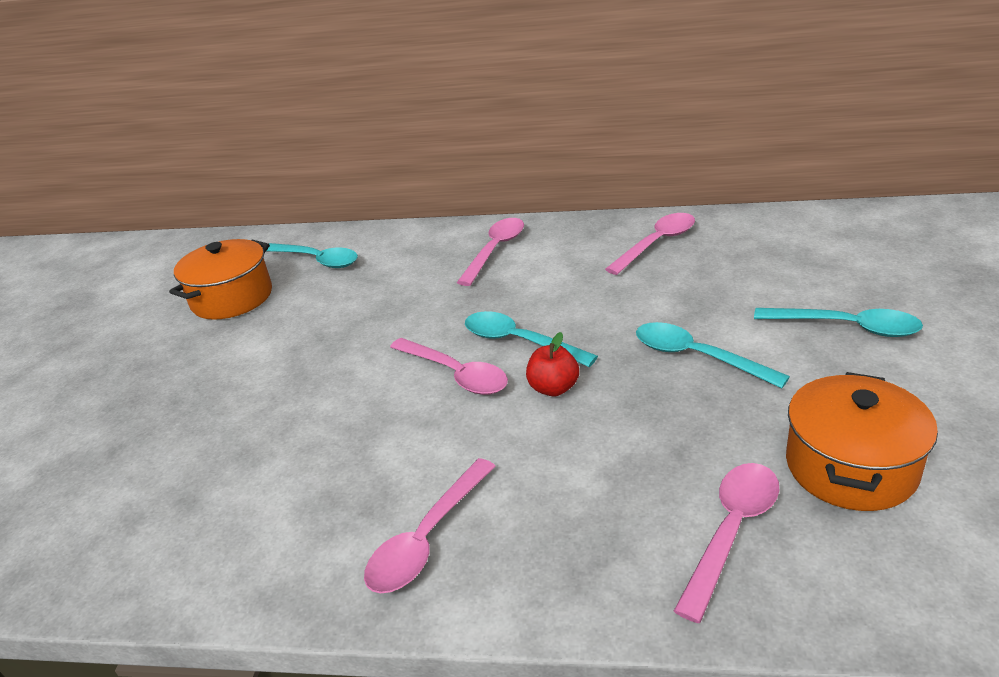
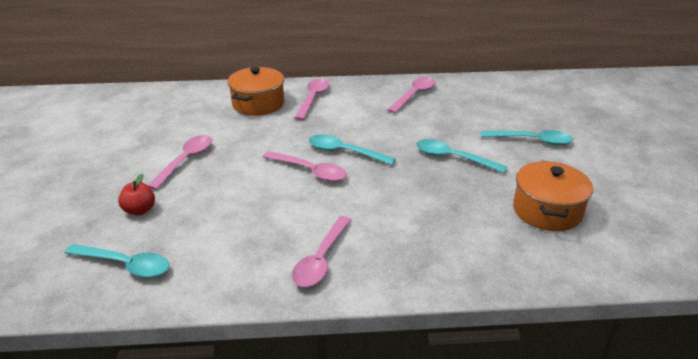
camera: 15 degrees left, 0 degrees up
(232, 298) = (138, 129): orange pot -> orange pot (258, 104)
(317, 260) = (191, 105): turquoise spoon -> turquoise spoon (125, 265)
(553, 388) = (373, 177): red apple -> red apple (139, 210)
(731, 531) = (492, 245): pink spoon -> pink spoon (186, 161)

